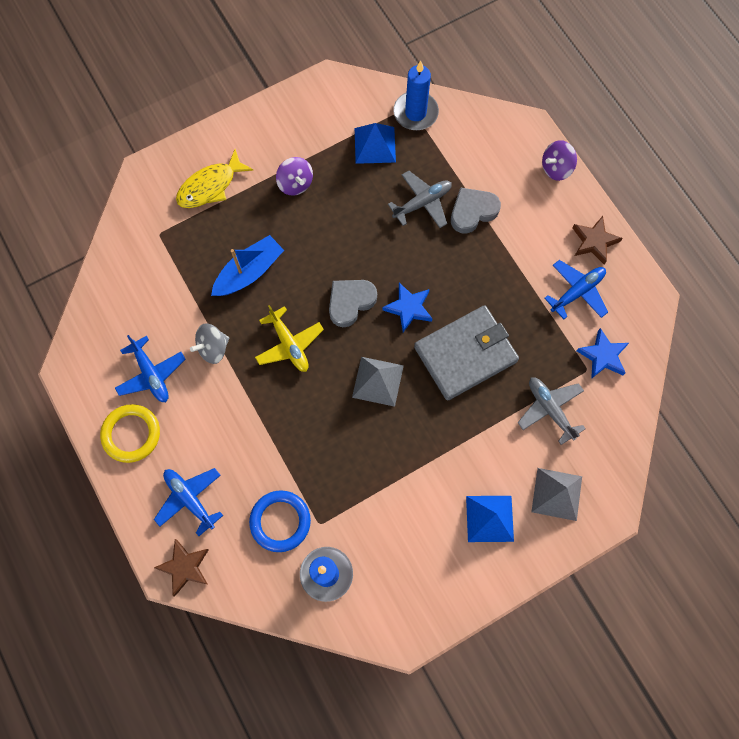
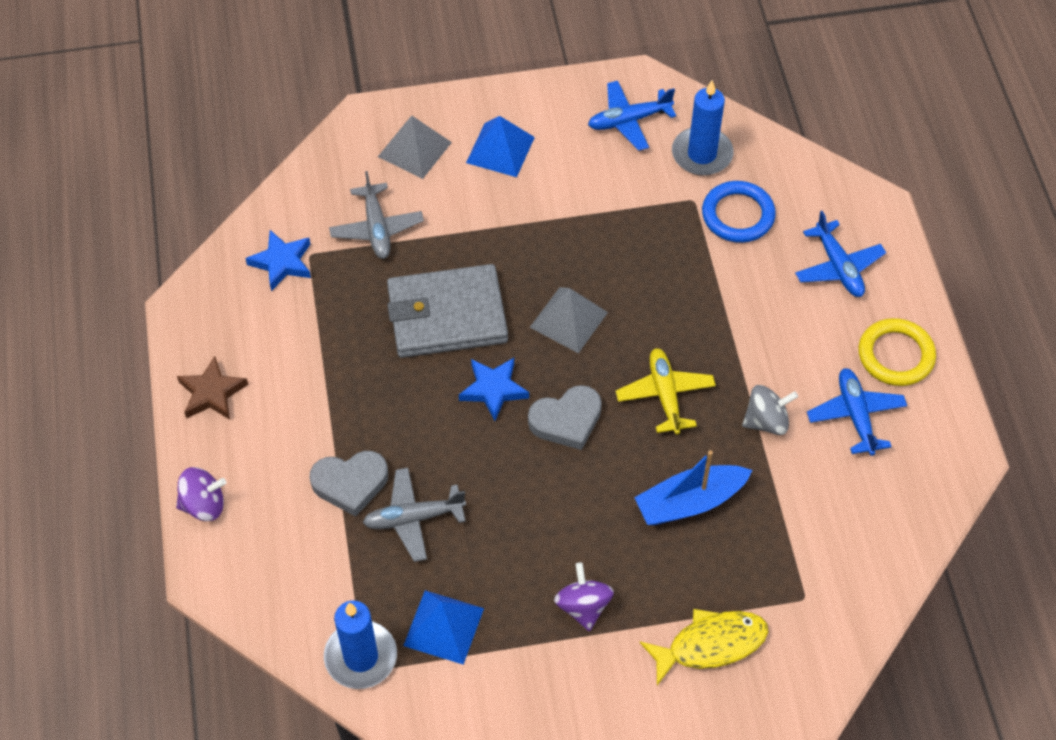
camera: 160 degrees left, 15 degrees down
(185, 567) = (860, 205): brown star -> none
(577, 292) = (270, 341): blue plane -> blue plane (629, 120)

